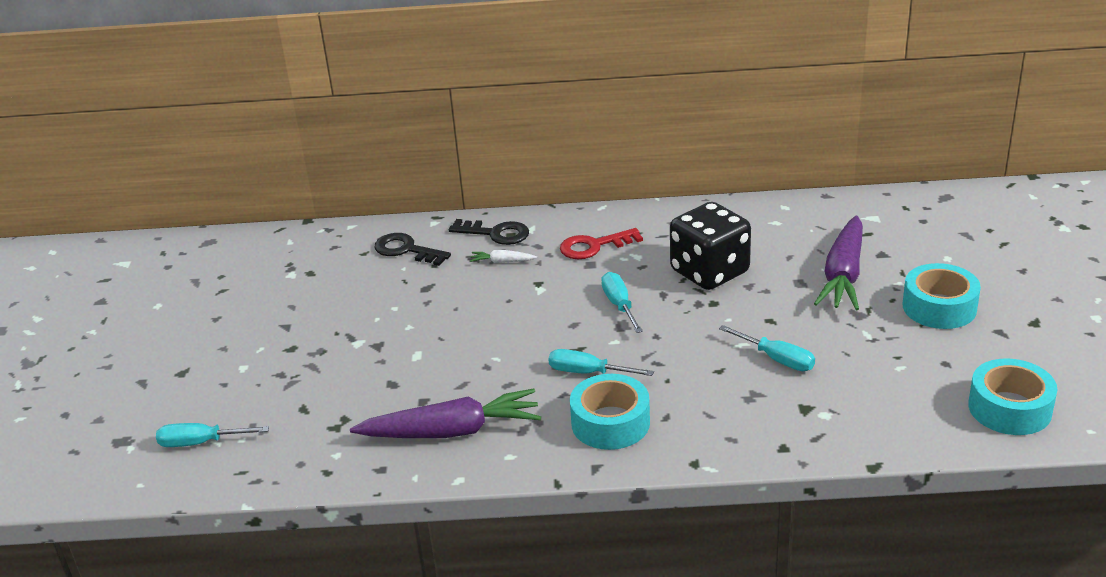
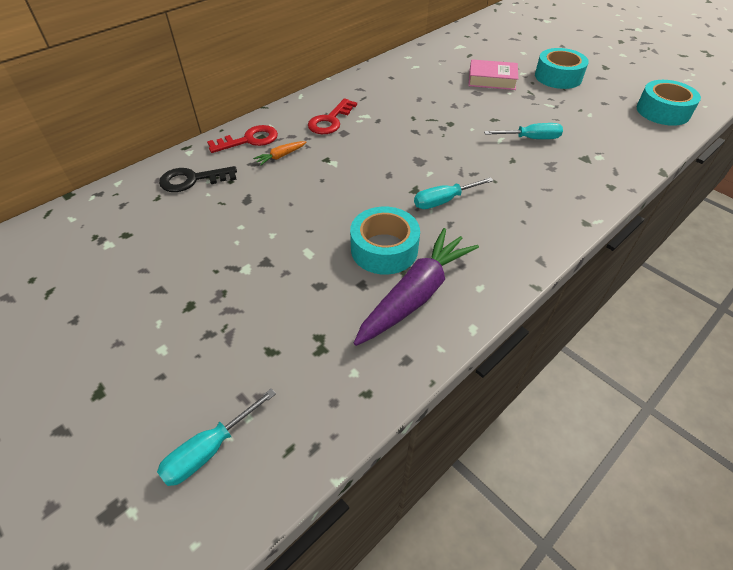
camera: 45 degrees left, 15 degrees up
(496, 233) = (249, 140): black key -> red key
(502, 262) = (280, 156): white carrot -> orange carrot
(610, 423) = (505, 226): turquoise tape -> turquoise tape (384, 249)
(619, 305) = (400, 149): turquoise screwdriver -> none
(709, 272) = (422, 107): black dice -> none
(843, 275) = (492, 80): purple carrot -> pink book

